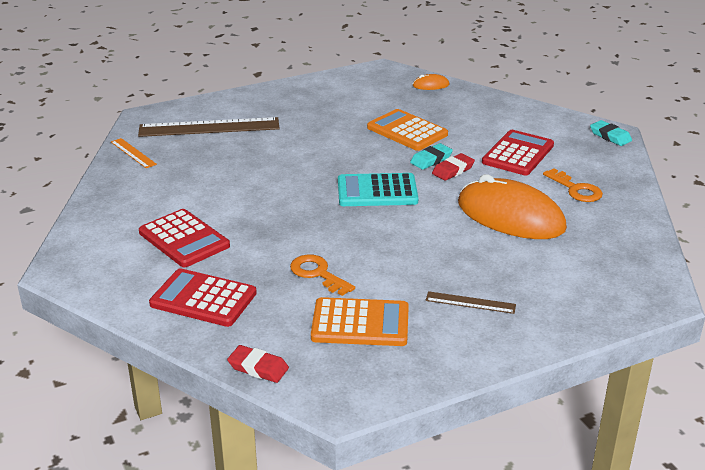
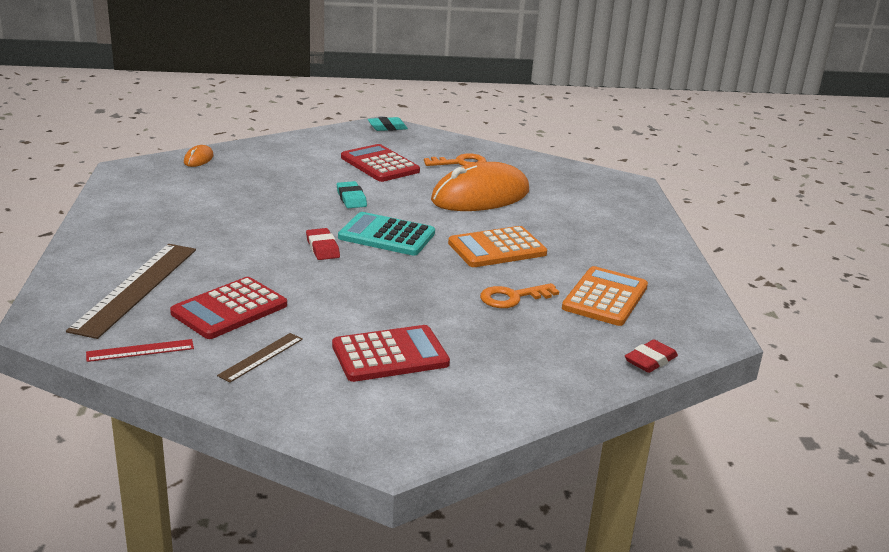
camera: 70 degrees left, 5 degrees down
(133, 153) = (140, 350): orange ruler -> red ruler
(203, 299) = (518, 366): red calculator -> red calculator (229, 309)
(377, 191) = (386, 235): turquoise calculator -> turquoise calculator turned 90 degrees clockwise
(407, 131) = (282, 193): orange calculator -> orange calculator (497, 248)
(453, 170) = (381, 195): red eraser -> red eraser (322, 248)
(470, 302) = (599, 246): brown ruler -> brown ruler (261, 357)

